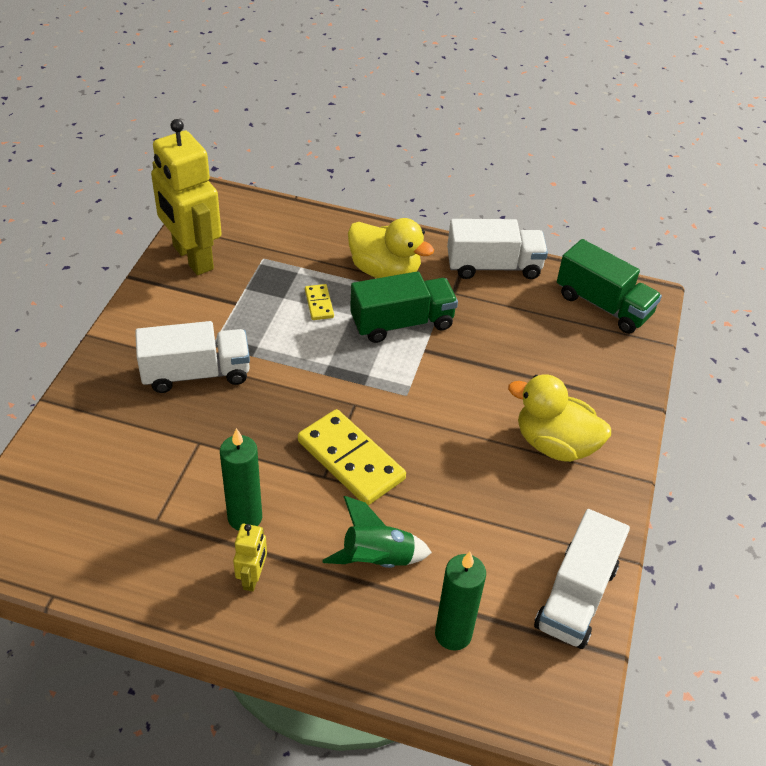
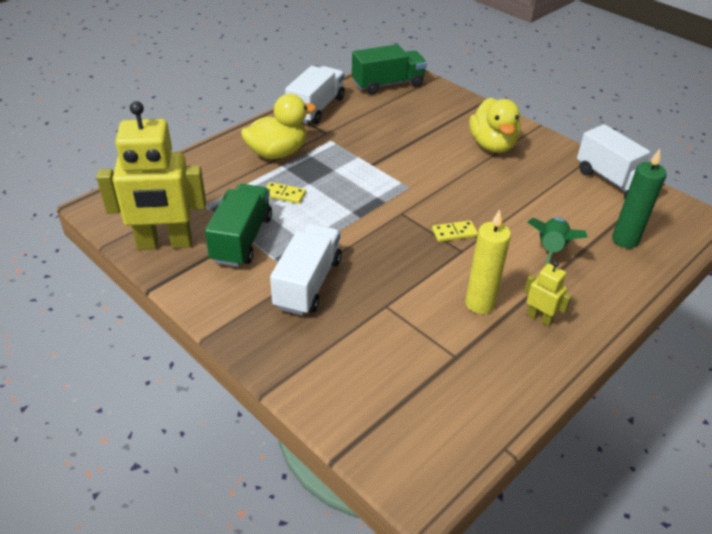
camera: 60 degrees left, 5 degrees down
(245, 517) = (479, 304): green candle -> yellow candle
(350, 460) = (454, 233): yellow domino -> yellow domino, size x0.48
(402, 323) = (338, 164): green truck -> green truck (242, 239)
(555, 444) = (492, 145): yellow duck -> yellow duck turned 60 degrees counterclockwise

